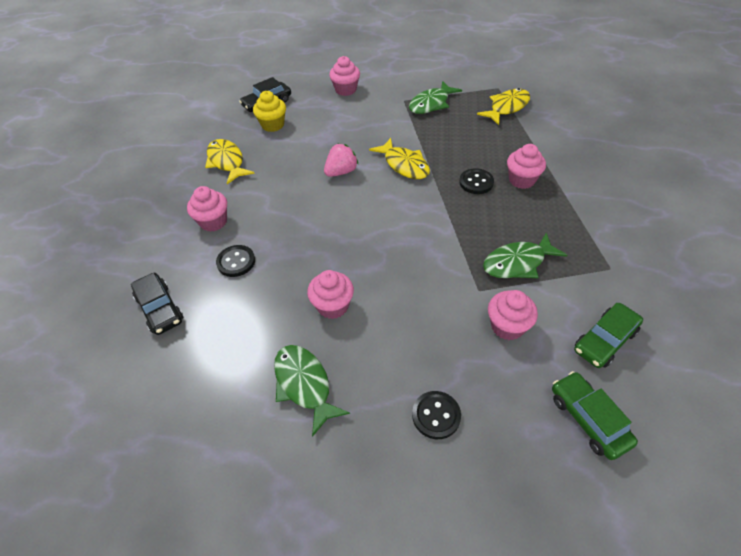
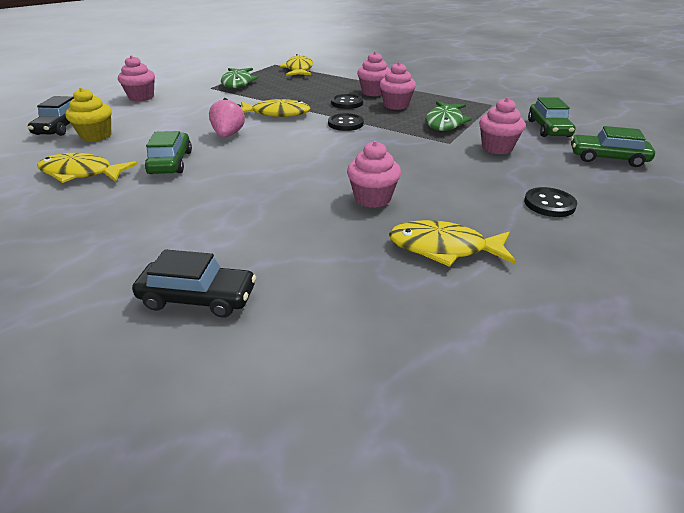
camera: 50 degrees left, 15 degrees down
(213, 222) = (144, 213): pink cupcake -> pink cupcake (396, 105)
(236, 262) = (227, 222): black button -> black button (345, 124)
(276, 181) = (171, 162): none -> green car
(304, 385) = (443, 248): green fish -> yellow fish

